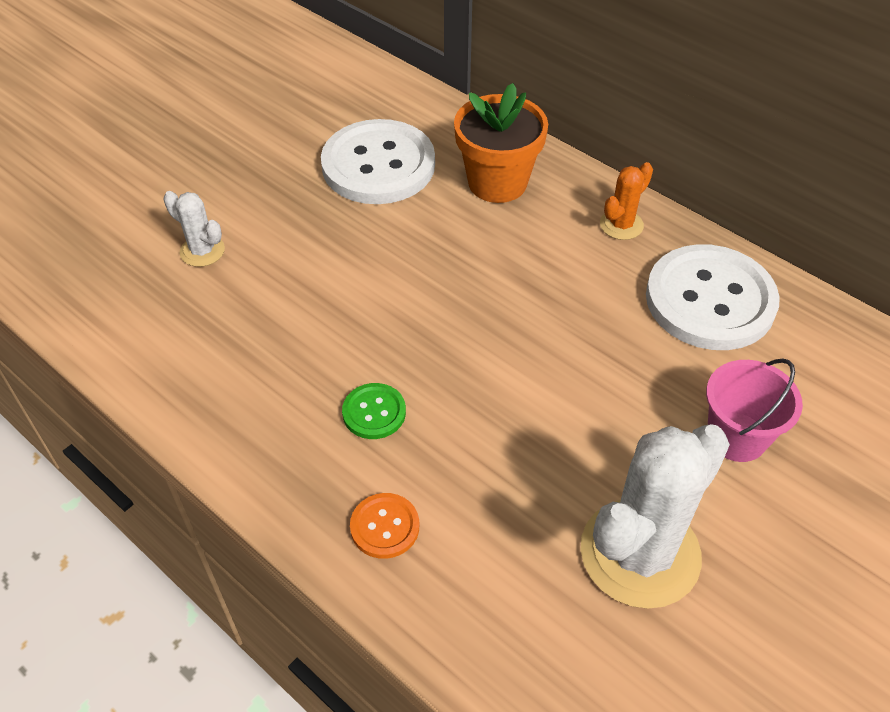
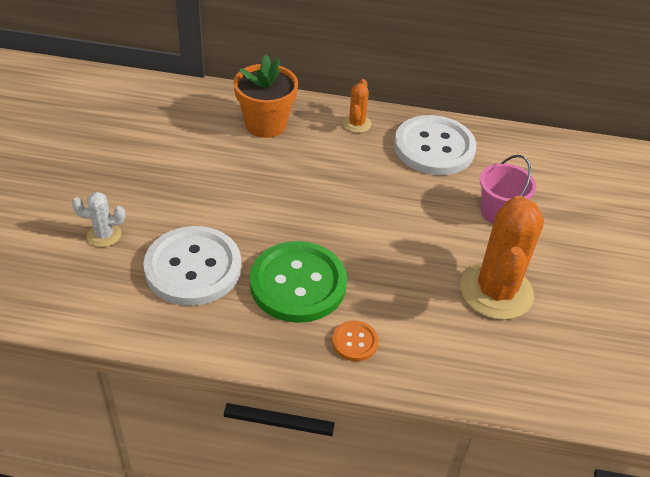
camera: 35 degrees left, 5 degrees down
(374, 412) = (298, 284): green button -> green button, size x2.21
(378, 165) = (181, 139): white button -> white button (193, 268)
(640, 553) = (496, 291): white cactus -> orange cactus

